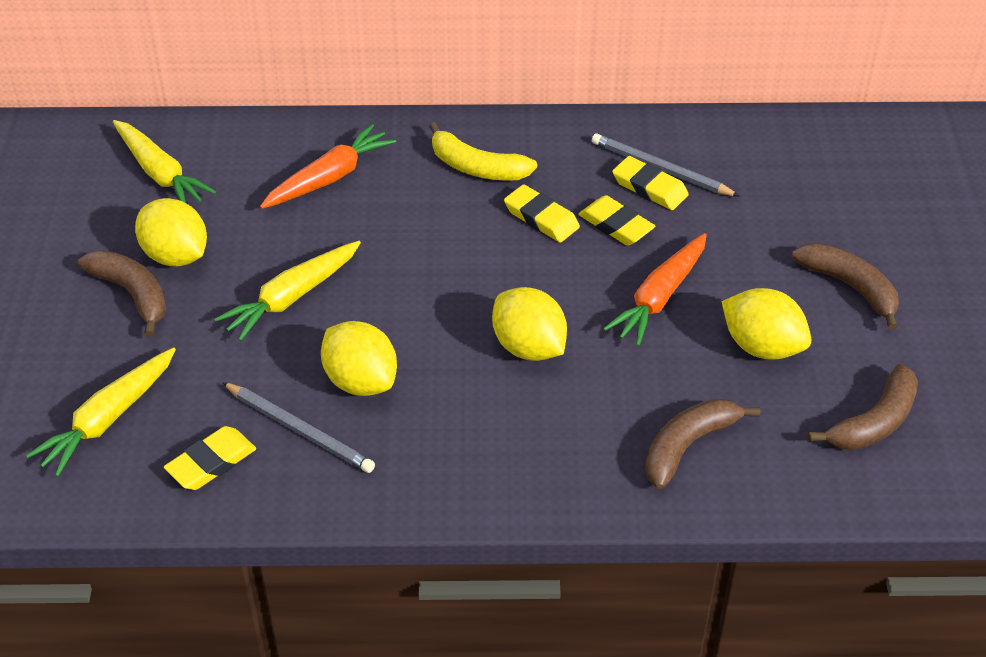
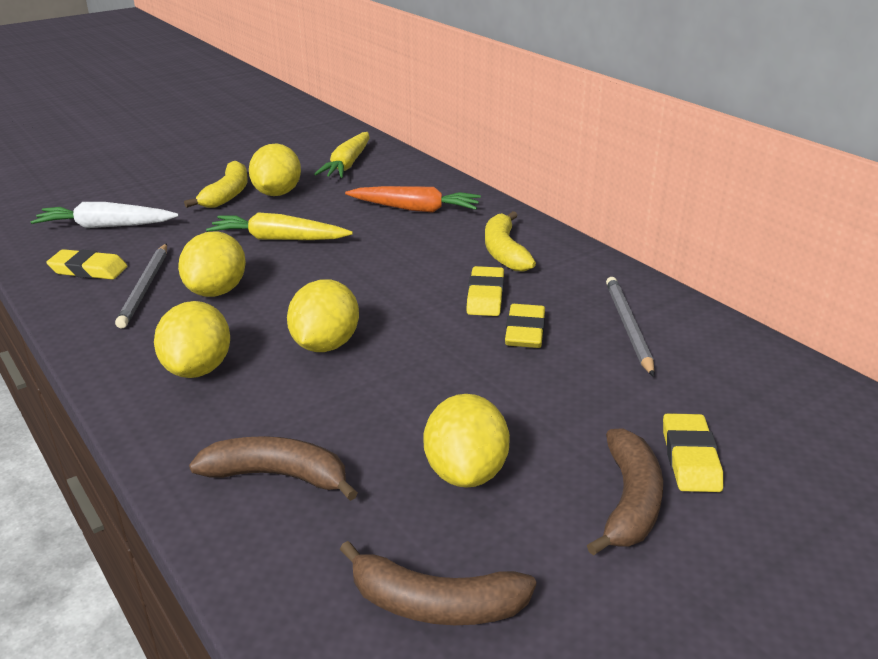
camera: 55 degrees right, 15 degrees down
(108, 419) = (105, 226): yellow carrot -> white carrot
(132, 294) = (227, 194): brown banana -> yellow banana
(494, 441) = (198, 369): none -> yellow lemon
(649, 188) = (596, 330): yellow eraser -> yellow eraser (690, 458)
(659, 298) = (462, 386): orange carrot -> none

